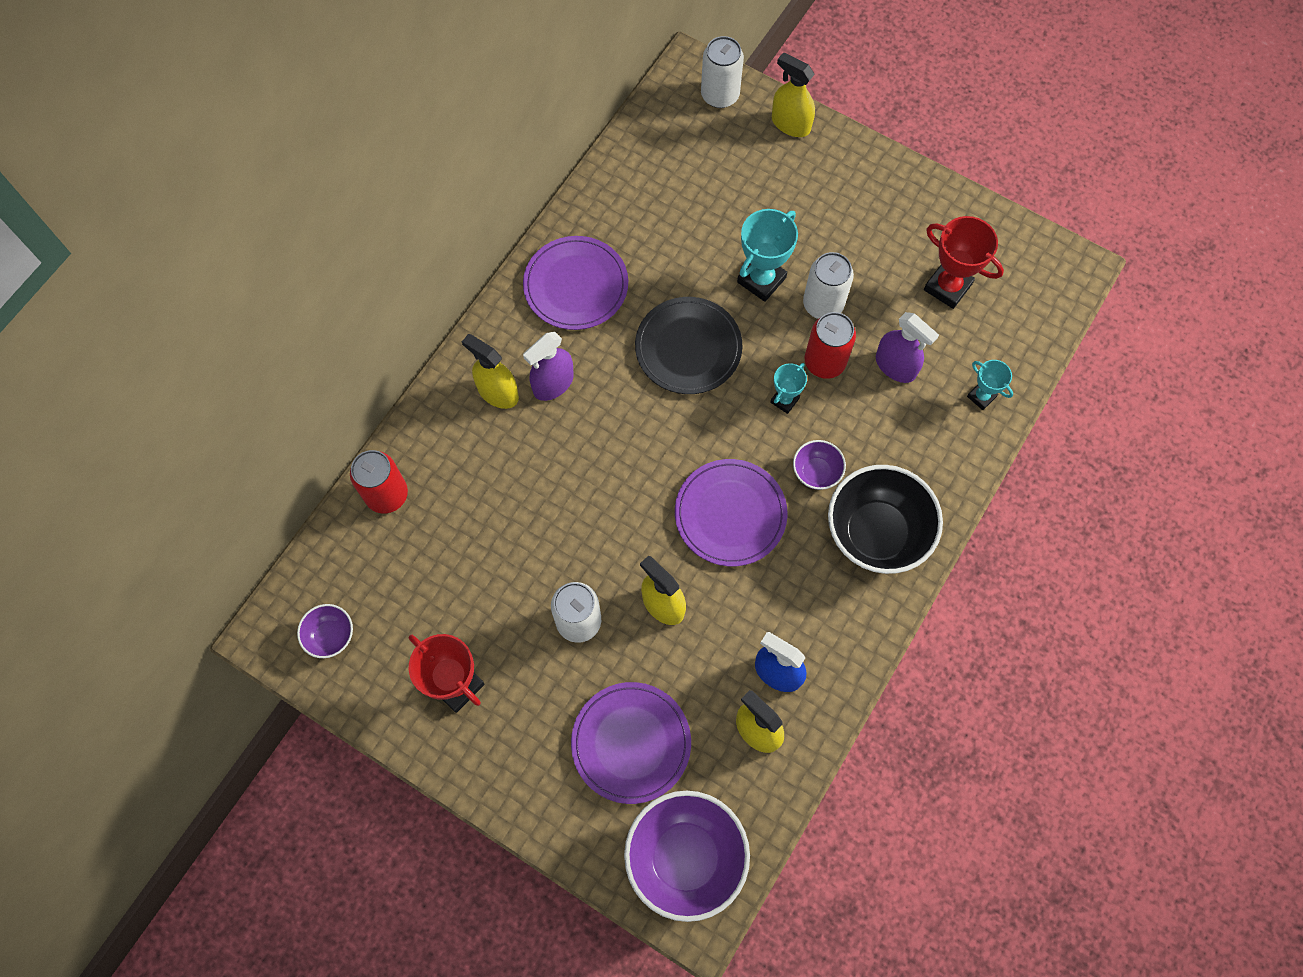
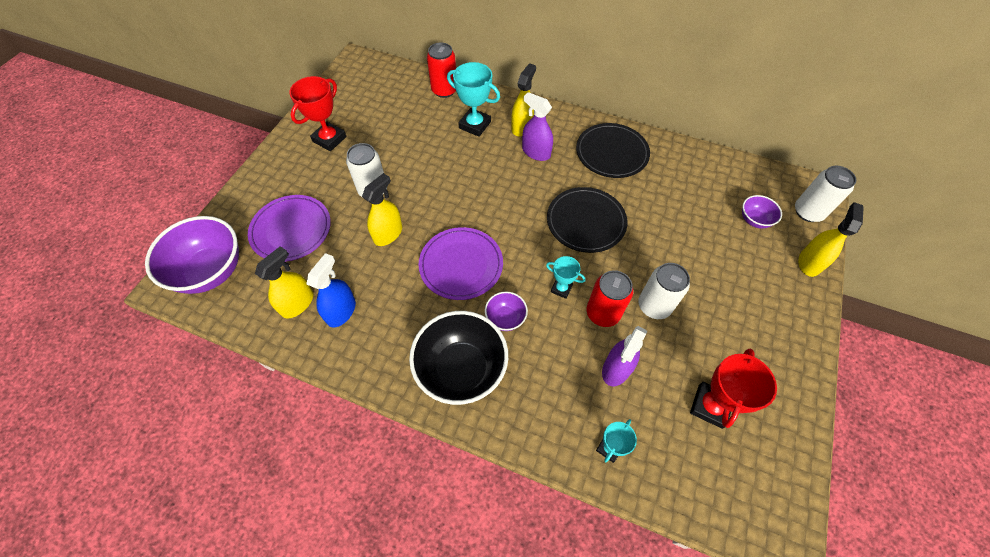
camera: 80 degrees right, 10 degrees down
(331, 636) = (357, 83): purple bowl -> purple bowl (754, 220)
(576, 285) = (611, 153): purple plate -> black plate
(761, 280) = (659, 260): turquoise trophy -> turquoise trophy (474, 125)

